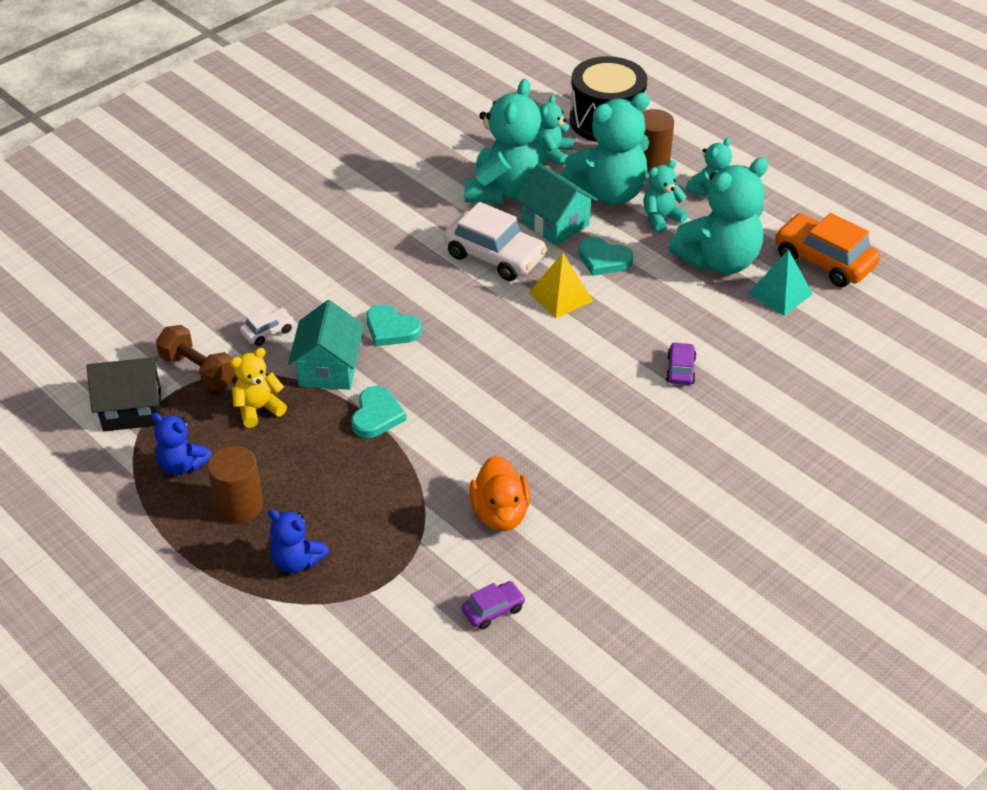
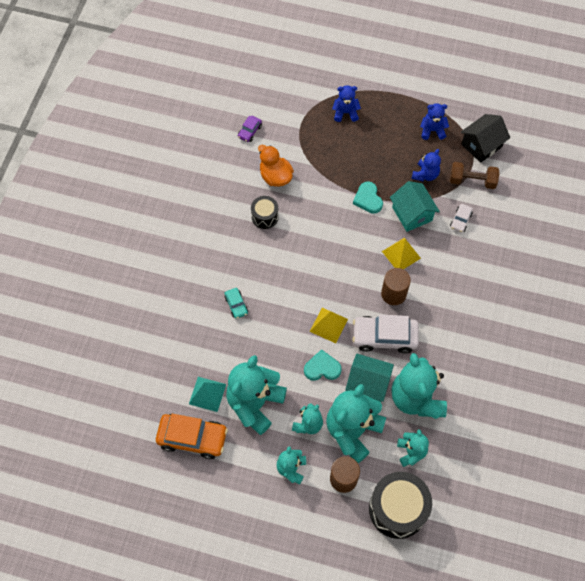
camera: 150 degrees right, 20 degrees up
(240, 506) = (390, 124): brown cylinder -> brown cylinder (393, 294)
(258, 409) = (425, 175): yellow teddy bear -> blue teddy bear
(391, 329) = (401, 254): turquoise heart -> yellow pyramid
(560, 462) = (265, 216): none -> black drum
(680, 370) = (236, 305): purple car -> turquoise car

